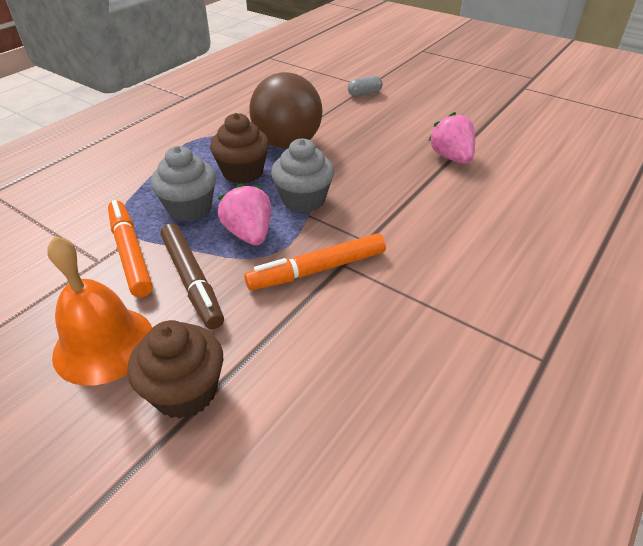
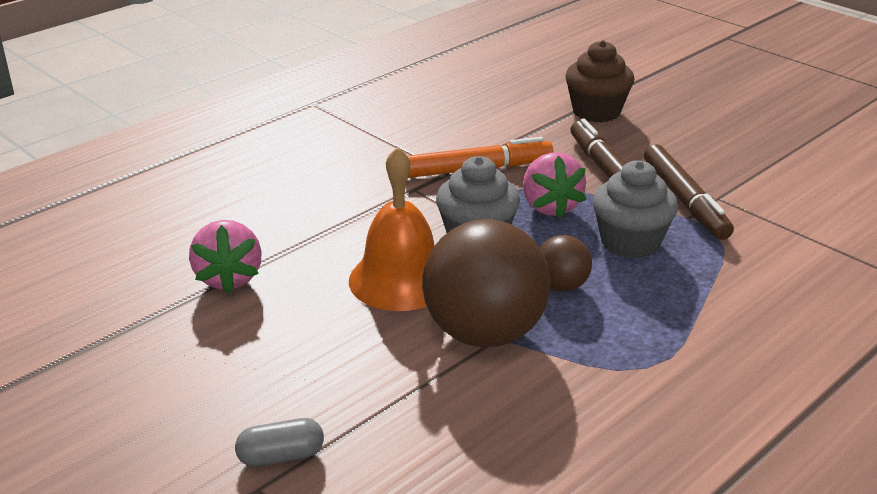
camera: 170 degrees left, 10 degrees down
(104, 344) = (674, 139): orange bell -> orange bell (400, 279)
(130, 253) = (685, 200): orange marker -> brown marker
(243, 172) = (561, 286): brown cupcake -> brown ball

